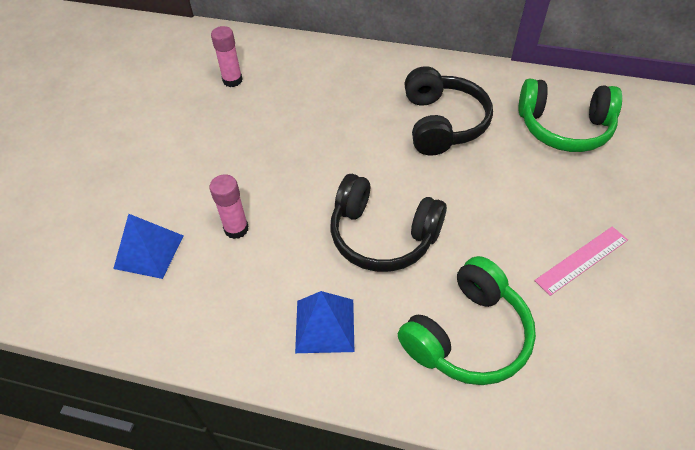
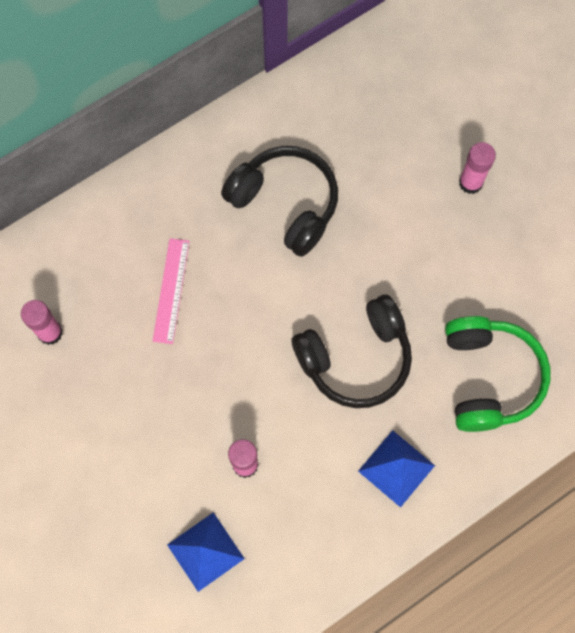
camera: 50 degrees left, 20 degrees up
(564, 128) = (381, 118): green headphones -> none
(582, 260) = (503, 241): pink ruler -> pink ruler (171, 290)
(594, 207) = (470, 182): none -> pink glue stick

